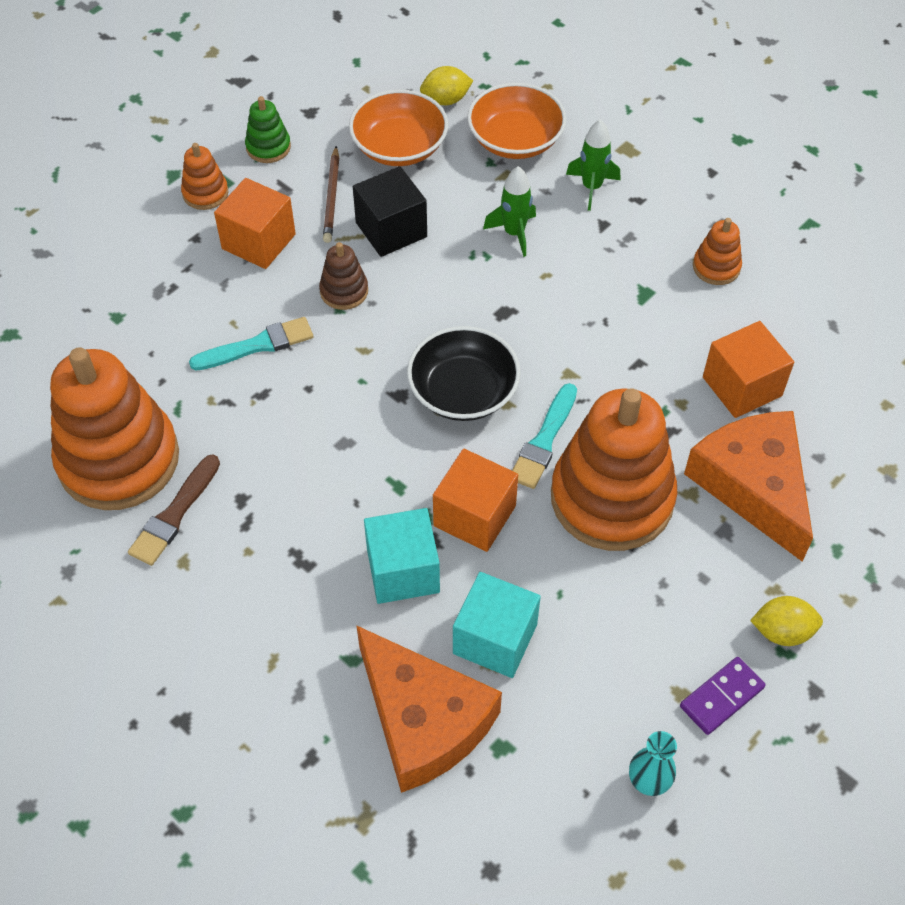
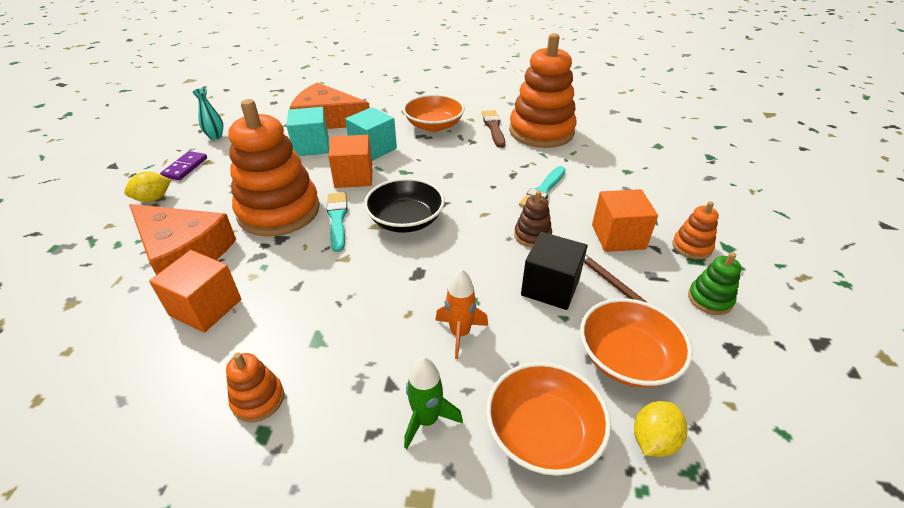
camera: 145 degrees right, 15 degrees down
(259, 580) = (434, 125): none -> orange bowl
(514, 233) = (460, 333): green rocket -> orange rocket

